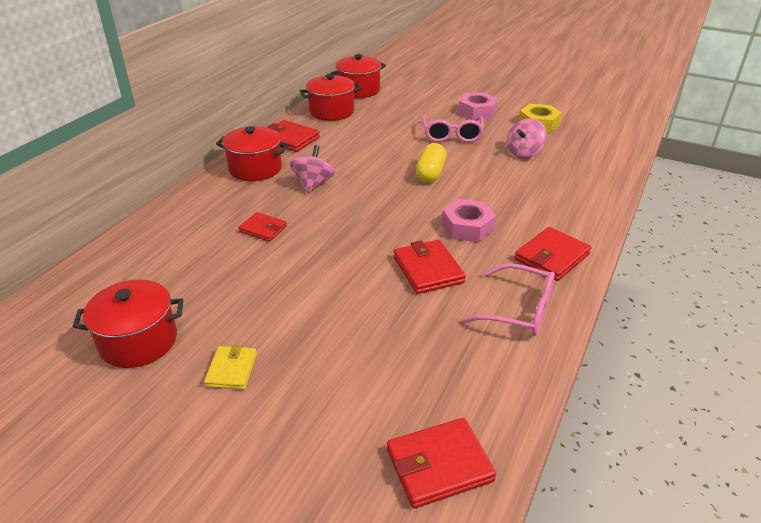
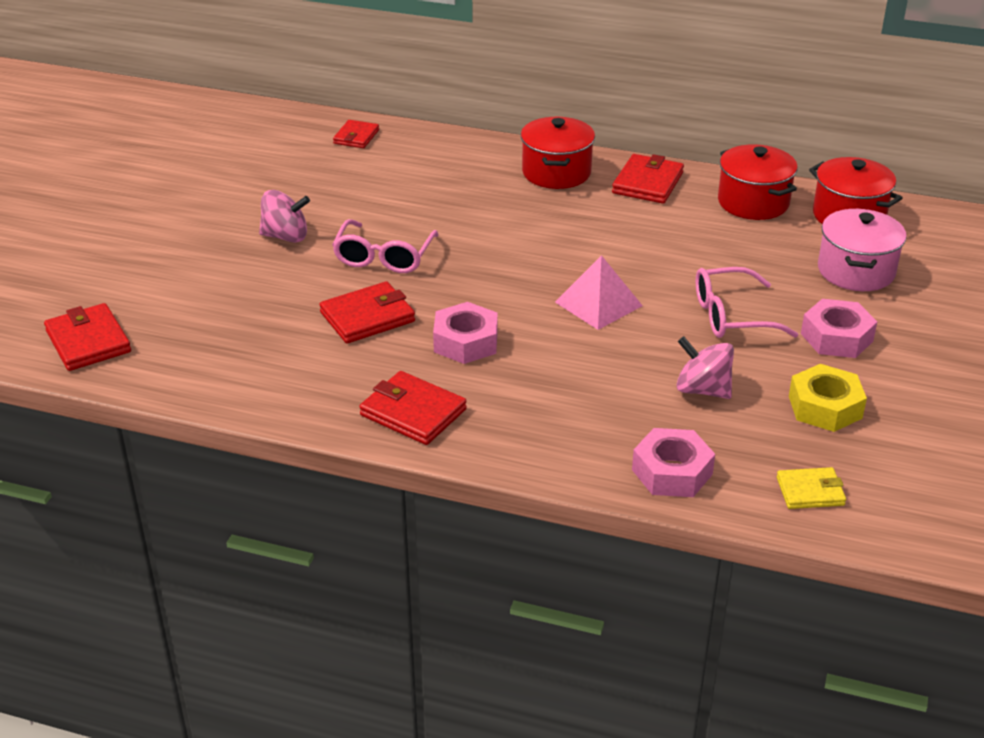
camera: 80 degrees right, 0 degrees up
(138, 341) = (235, 172): red pot -> none
(231, 370) = (201, 223): yellow wallet -> yellow wallet (810, 491)
(263, 229) = (424, 200): red wallet -> red wallet (356, 137)
(313, 184) = (534, 217): pink spinning top -> pink spinning top (286, 236)
(415, 97) = (856, 271): none -> pink pot
(430, 173) = (598, 304): yellow capsule -> pink pyramid
(519, 310) = (301, 385): pink glasses -> pink glasses (384, 257)
(601, 172) = (672, 472): none -> pink nut

